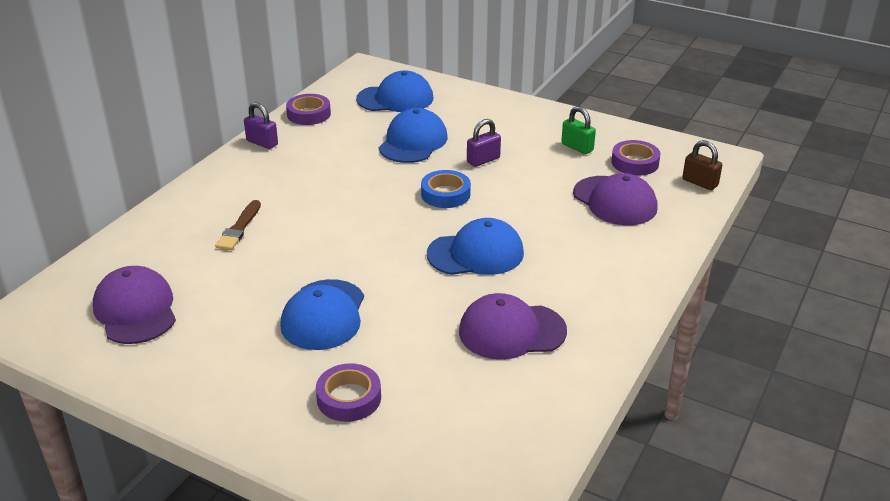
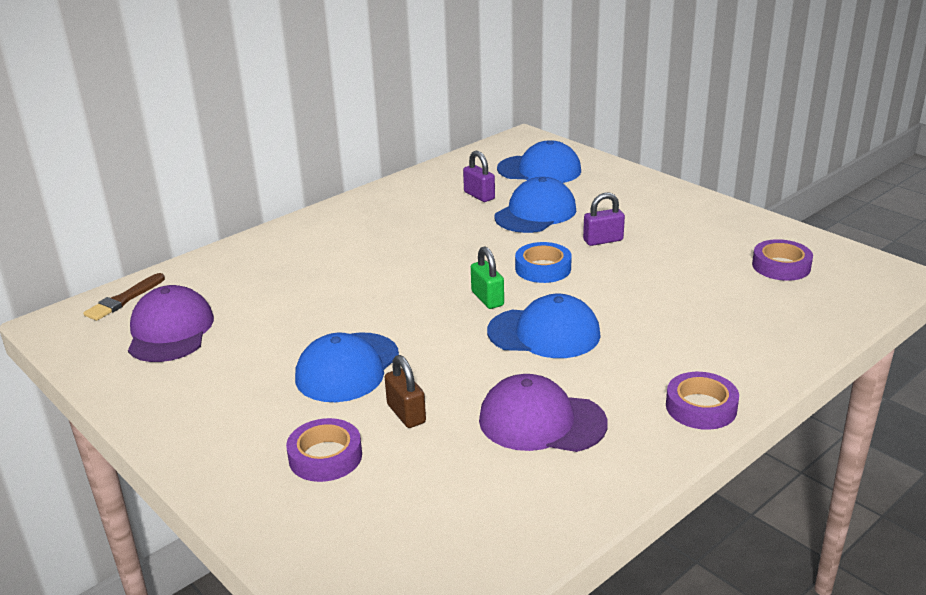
camera: 20 degrees right, 5 degrees down
(239, 228) = (312, 270): brown brush -> brown brush (124, 299)
(262, 143) = (381, 195): purple padlock -> purple padlock (479, 195)
(309, 114) = (442, 174): purple tape -> purple tape (701, 407)
(577, 147) = (718, 241): green padlock -> green padlock (487, 299)
(615, 201) = (736, 303): purple cap -> none
(700, 182) = (854, 298): brown padlock -> brown padlock (406, 414)

